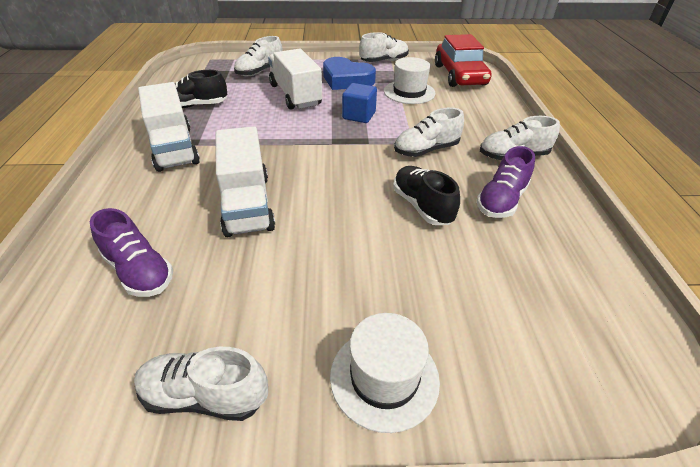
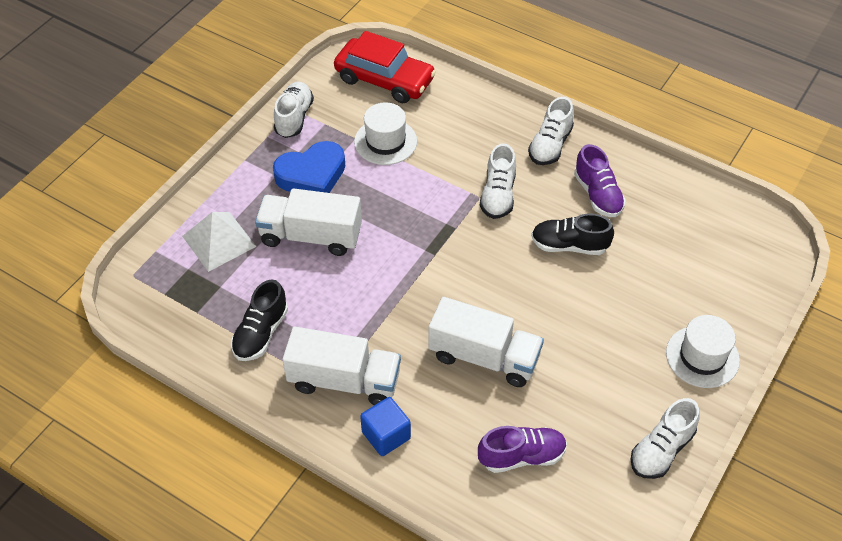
camera: 55 degrees left, 10 degrees up
(260, 71) = (219, 241): white shoe -> white pyramid
(359, 115) = (399, 207): blue cube -> blue cube (386, 435)

